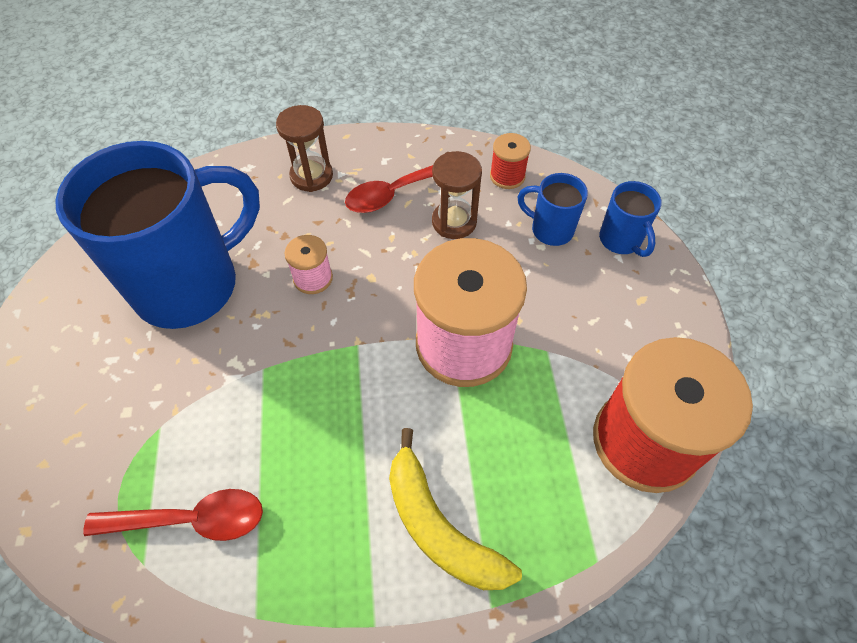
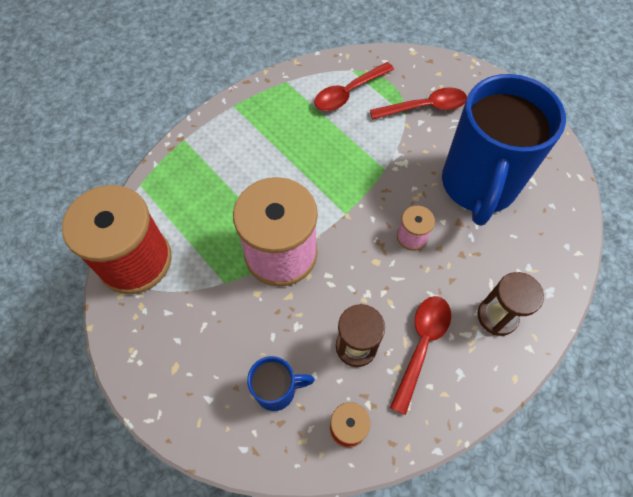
camera: 145 degrees right, 5 degrees up
(125, 420) = (425, 107): none -> red spoon
(439, 527) = (229, 154): yellow banana -> none
(621, 241) = (213, 418): blue mug -> none

